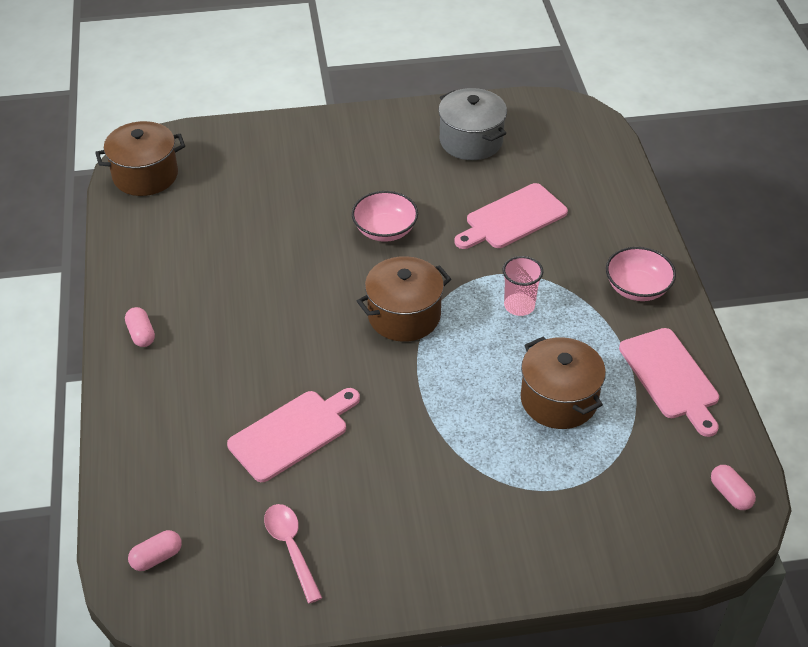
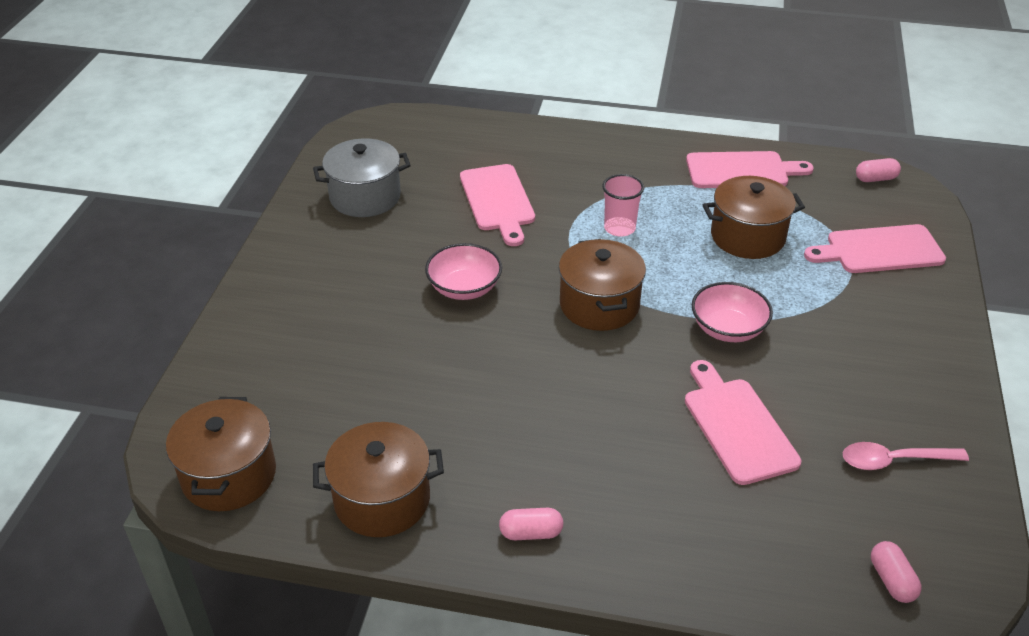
camera: 70 degrees left, 5 degrees down
(147, 252) = (382, 499): none -> brown pot
(597, 510) = (879, 250): none -> pink cutting board
(637, 288) = (628, 157): pink bowl -> pink bowl (728, 329)

